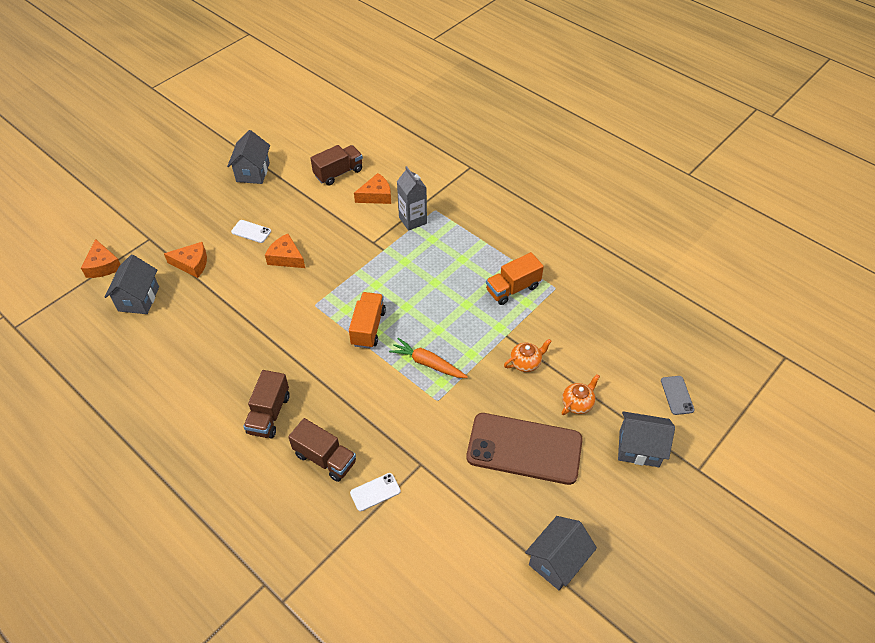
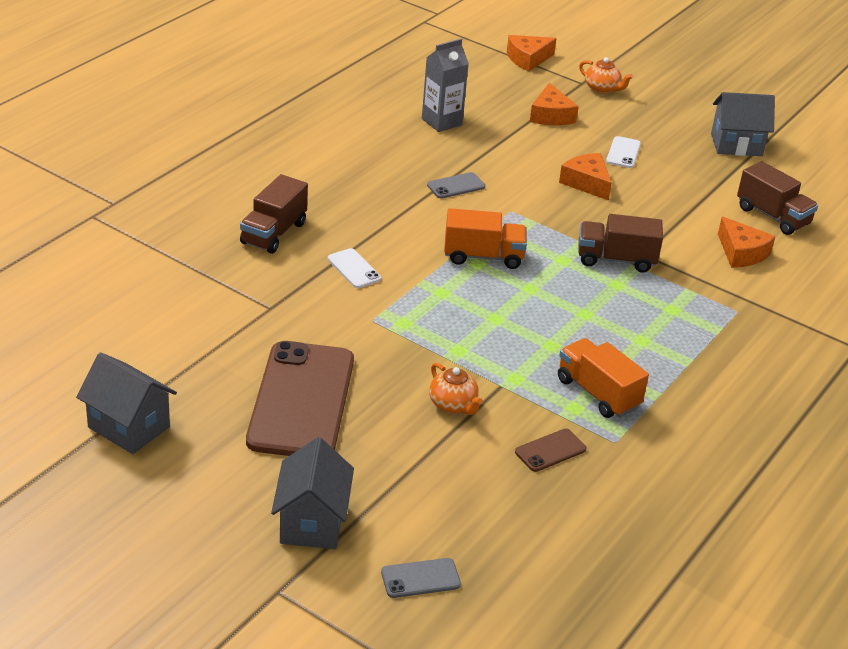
camera: 80 degrees right, 15 degrees down
(139, 299) = (484, 87): grey house -> none
(269, 414) = (332, 189): brown truck -> brown truck (616, 259)
(277, 333) = (456, 186): none -> grey phone
(286, 257) = (586, 183): orange cheese -> orange cheese turned 60 degrees counterclockwise
(375, 492) = (229, 273): white phone -> white phone (354, 269)
(412, 220) = (704, 289): grey carton -> grey carton (441, 122)
(427, 363) = (433, 310): orange carrot -> none
(565, 319) = (550, 451): none -> brown phone
(577, 403) = (387, 458): orange teapot -> orange teapot (602, 89)

